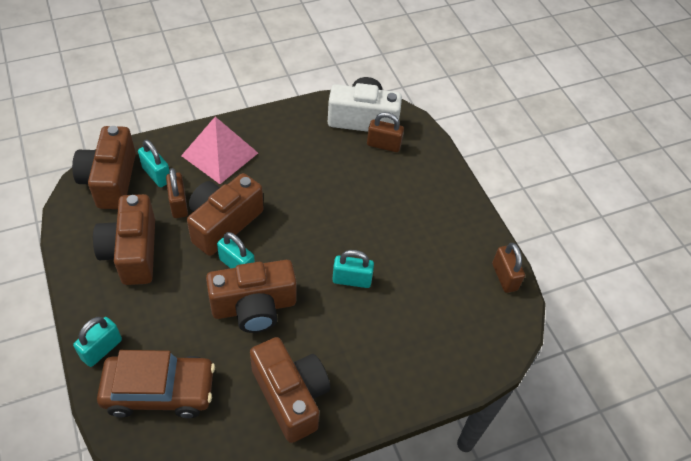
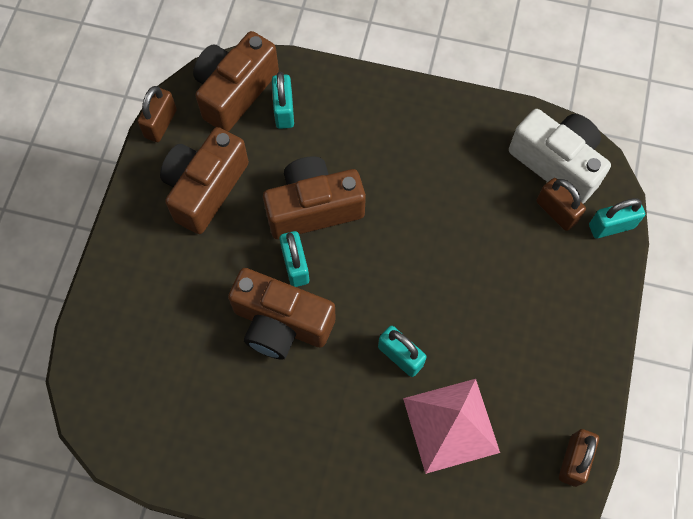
camera: 40 degrees right, 15 degrees up
(101, 349) = (115, 278): turquoise padlock -> turquoise padlock (611, 226)
(159, 391) = (138, 355): brown car -> none
(179, 204) = (283, 159): brown padlock -> brown padlock (161, 123)
(219, 154) = (364, 121): pink pyramid -> pink pyramid (451, 425)
(291, 396) = (252, 442): brown camera -> none

